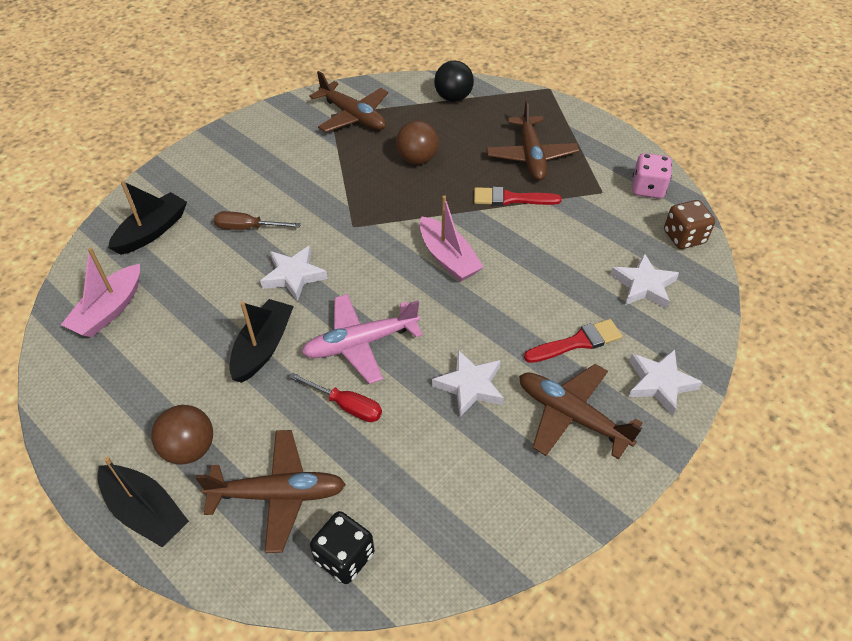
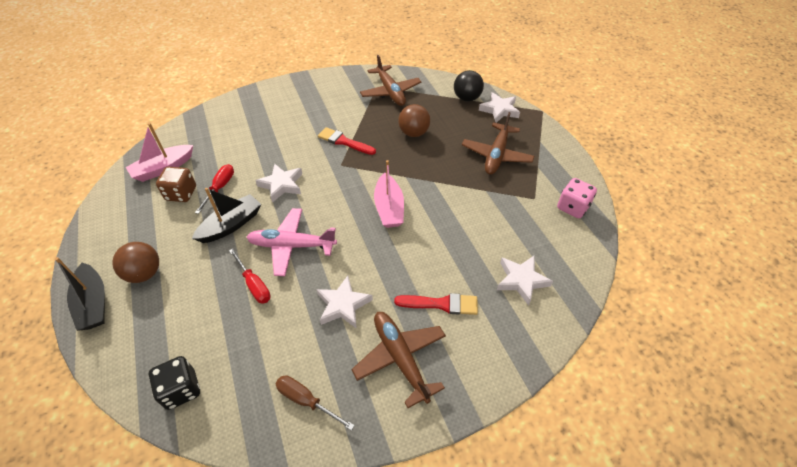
camera: 25 degrees right, 0 degrees up
(152, 231) = (220, 128): black boat -> none
(212, 307) = (220, 188): none -> red screwdriver
(248, 228) = (276, 144): brown screwdriver -> brown screwdriver (306, 401)
(278, 494) = (172, 327): brown plane -> none
(511, 199) = (461, 181): red brush -> red brush (344, 141)
(659, 383) = (485, 362): white star -> white star (499, 110)
(684, 237) = (579, 255): brown dice -> brown dice (181, 194)

